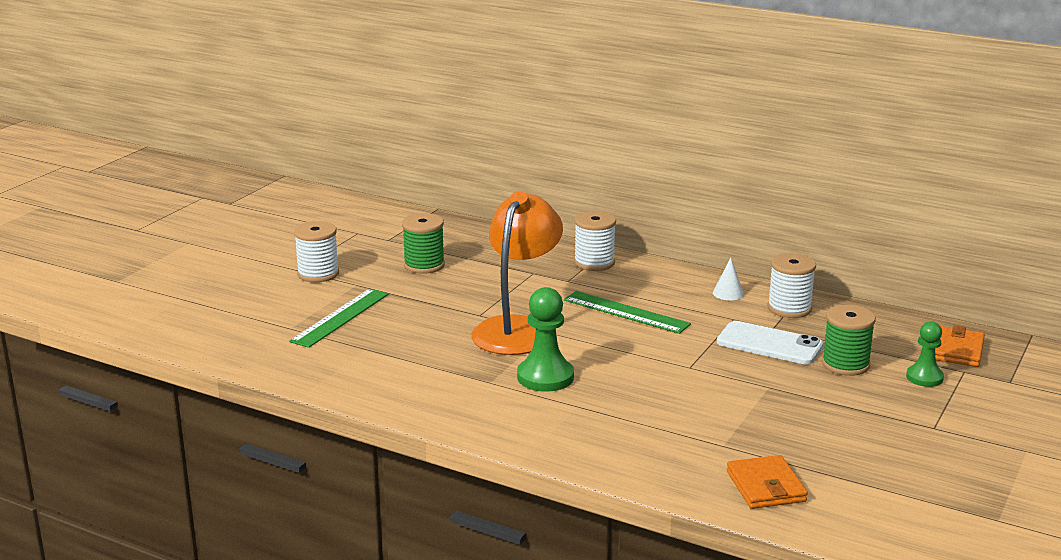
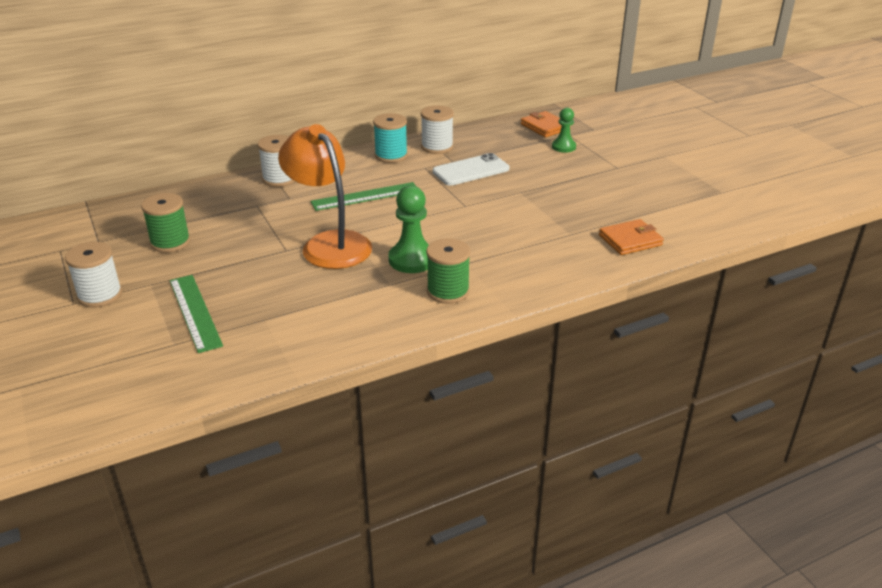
camera: 55 degrees left, 10 degrees up
(728, 293) = (391, 156): white cone -> turquoise spool
(766, 486) = (630, 240): orange wallet -> orange wallet turned 45 degrees counterclockwise
(845, 364) = (523, 160): green spool -> green spool (448, 292)

